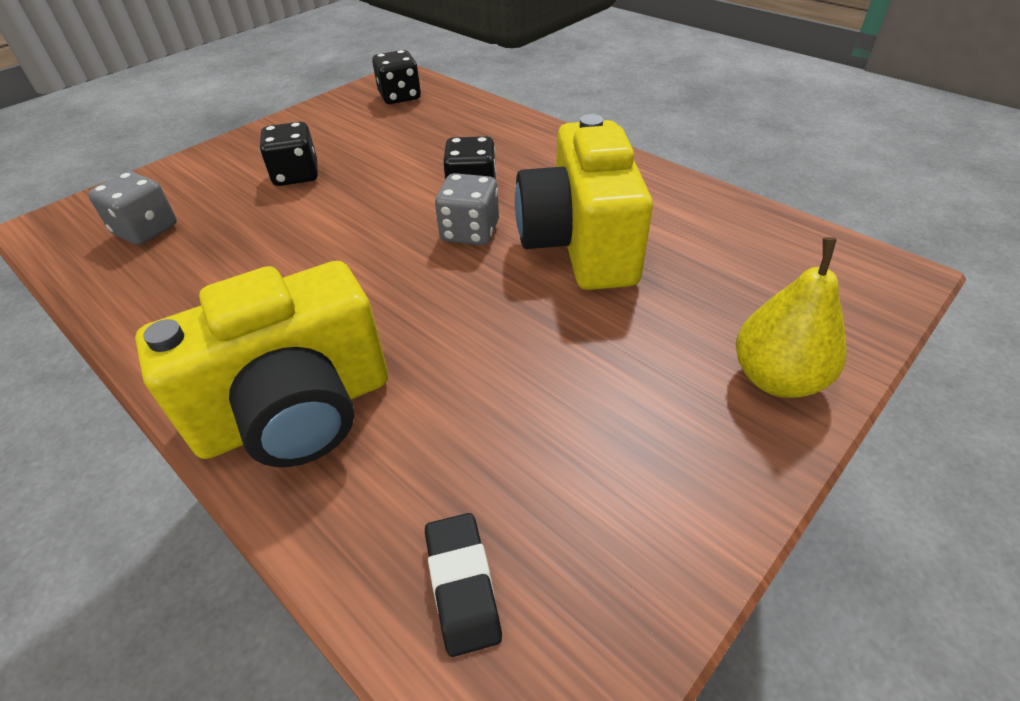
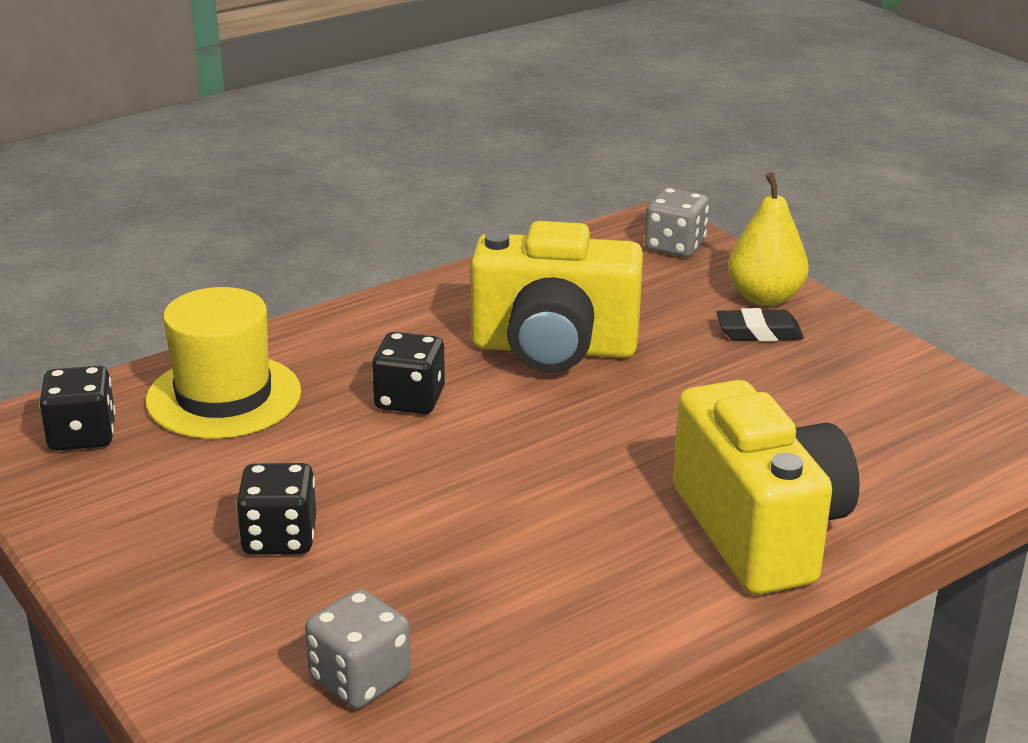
camera: 80 degrees left, 15 degrees down
(454, 125) = (224, 396): none -> yellow hat
(462, 585) = (942, 455): black eraser -> black eraser (759, 332)
(470, 232) = (499, 410): grey dice -> grey dice (675, 246)

